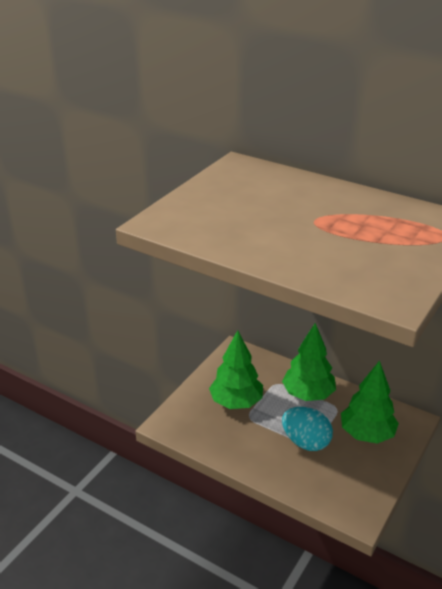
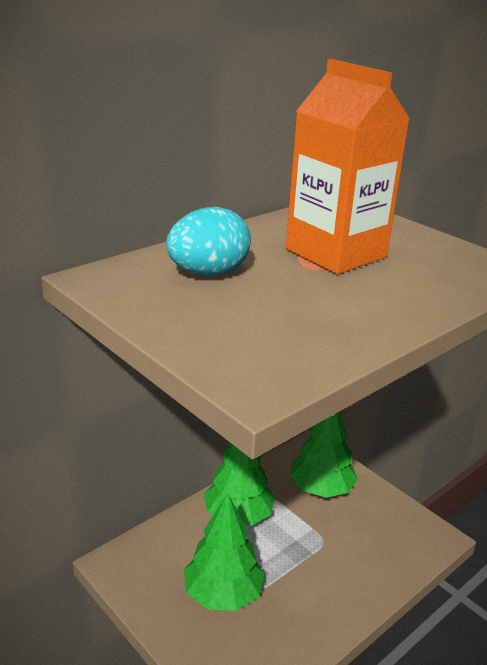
camera: 75 degrees left, 5 degrees down
(305, 442) = (319, 545): turquoise egg -> turquoise egg (208, 273)
(349, 227) = (336, 253): none -> orange carton

